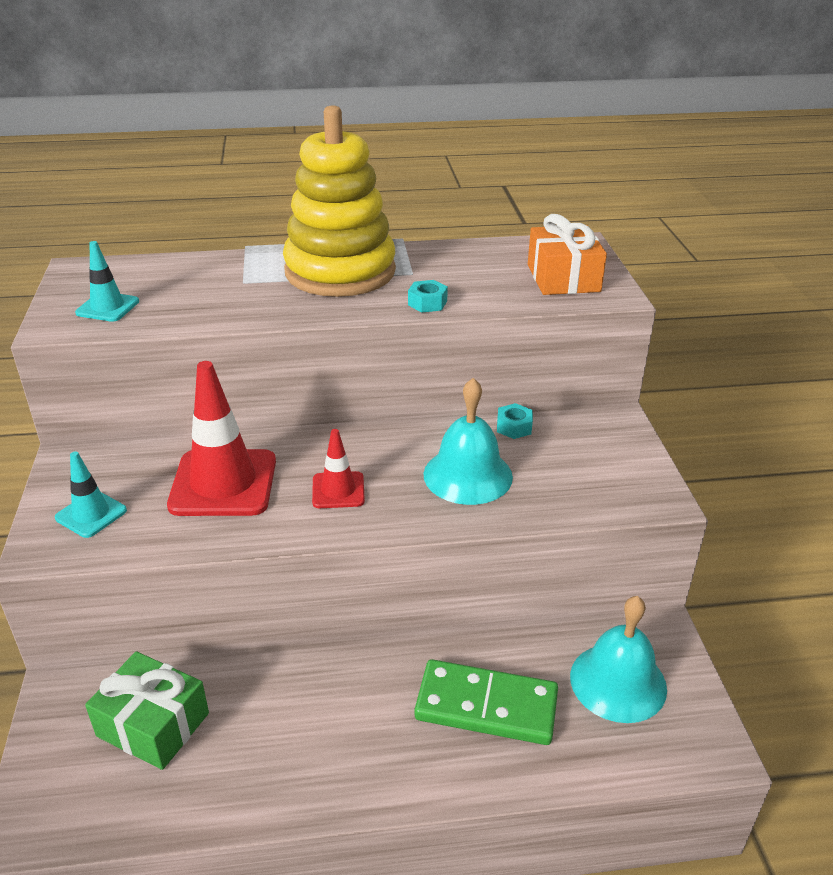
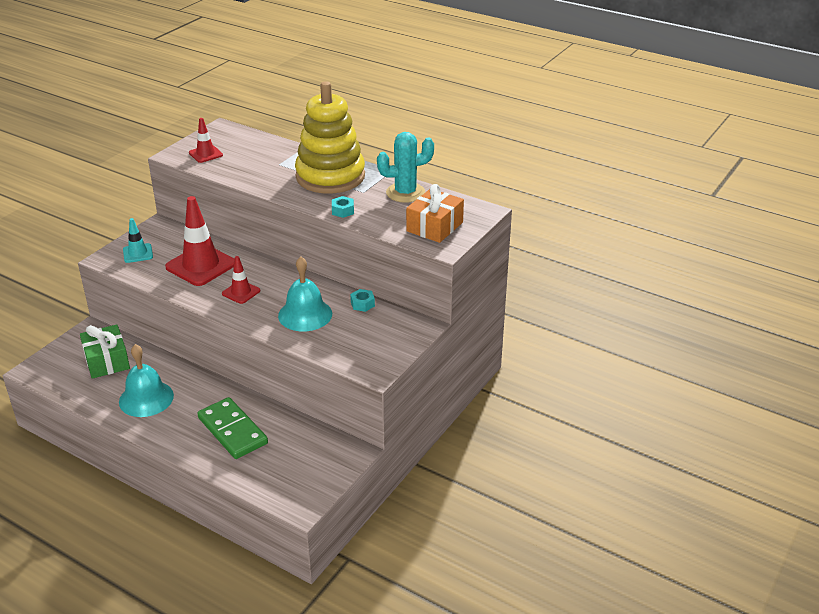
camera: 40 degrees right, 0 degrees up
(108, 307) = (205, 154): turquoise traffic cone -> red traffic cone
(463, 256) = (405, 193): none -> turquoise cactus
(618, 682) = (300, 457): turquoise bell -> turquoise bell (146, 398)

